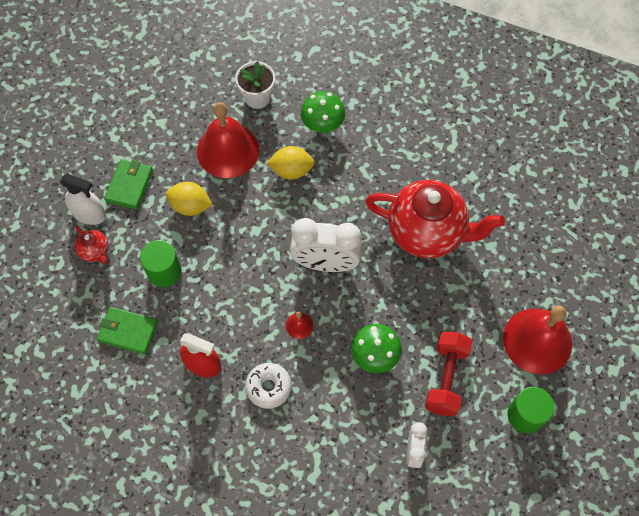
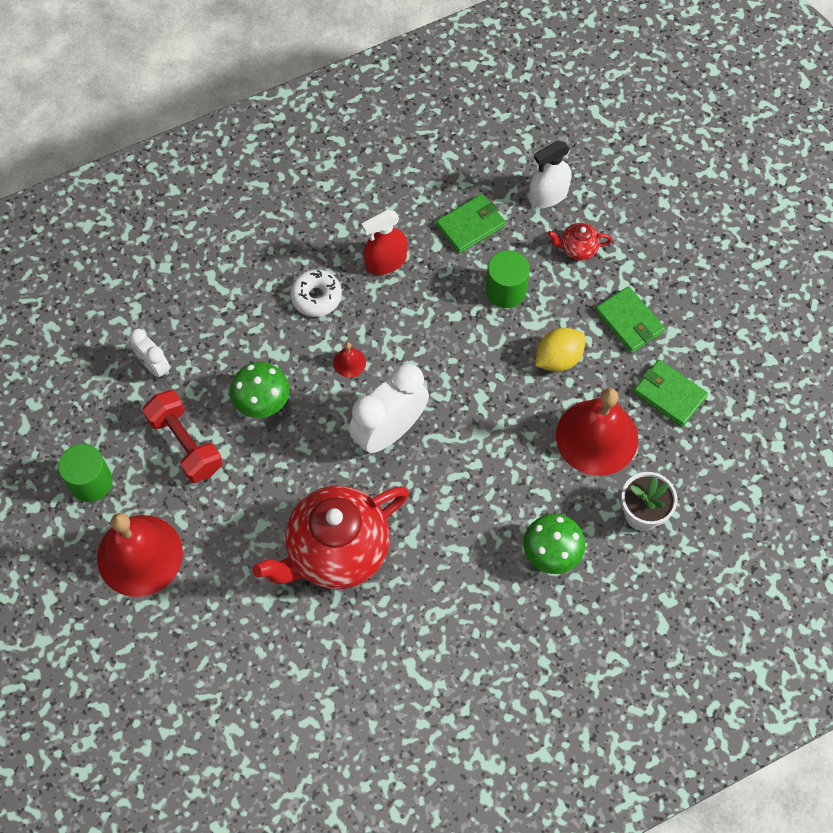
camera: 130 degrees right, 0 degrees up
(89, 214) = (624, 268): white spray bottle -> white spray bottle (548, 195)
(165, 132) = (669, 394): none -> green wallet
(291, 170) = (520, 479): yellow lemon -> none

